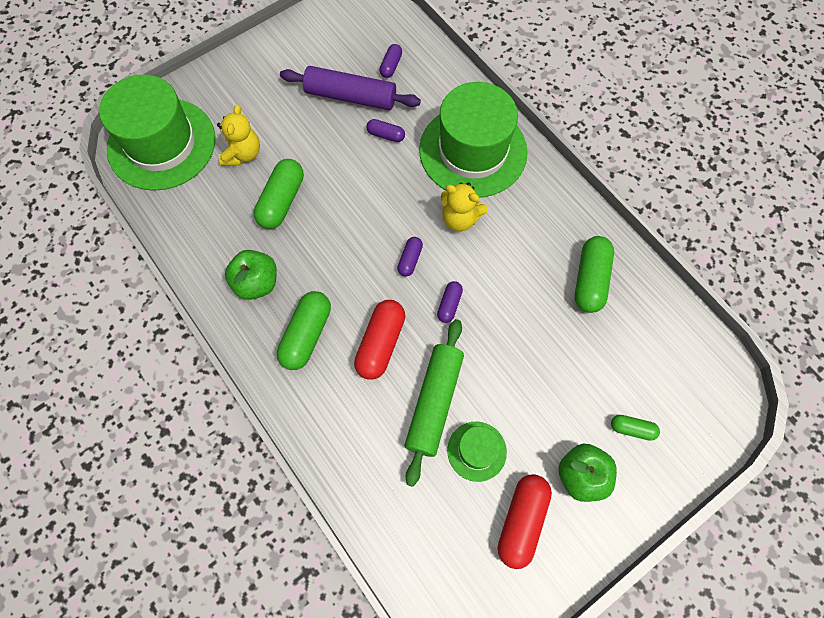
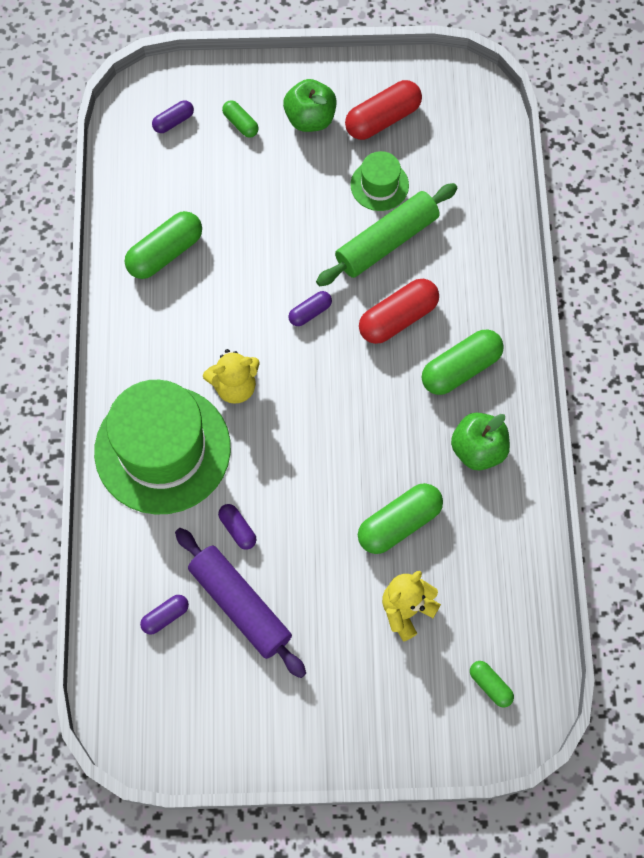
camera: 145 degrees left, 0 degrees up
(161, 144) = (490, 685): green hat -> green capsule
(410, 260) = (314, 377): purple capsule -> purple capsule (173, 121)
(460, 218) = (235, 386): yellow teddy bear -> yellow teddy bear turned 105 degrees clockwise

